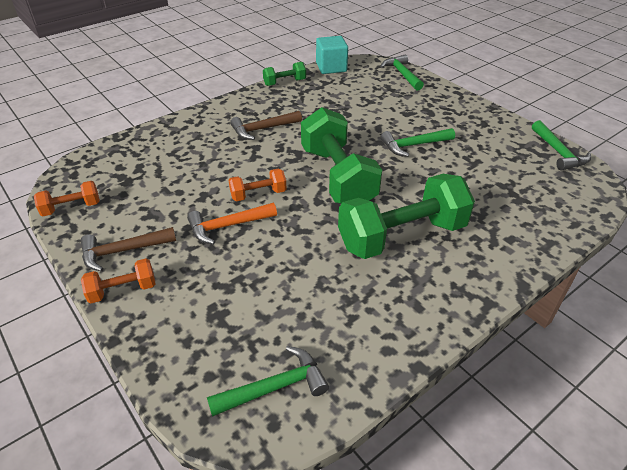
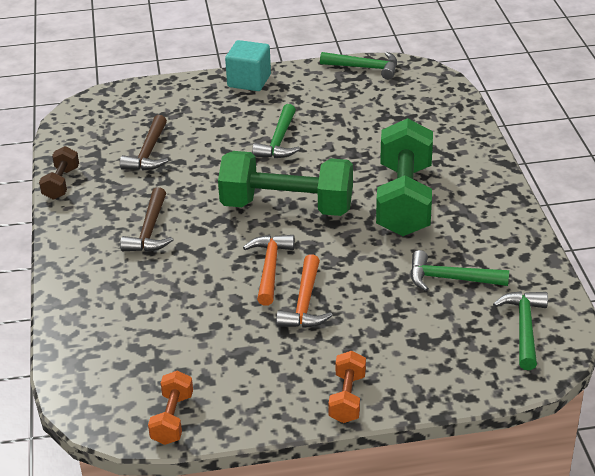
camera: 60 degrees left, 5 degrees down
(123, 251) = (286, 388): brown hammer -> brown hammer (148, 153)
(258, 194) = (270, 268): orange dumbbell -> orange hammer
(284, 82) = (61, 183): green dumbbell -> brown dumbbell
(331, 67) = (65, 137): turquoise cube -> turquoise cube (249, 81)
(402, 74) = (138, 95): green hammer -> green hammer (450, 279)

